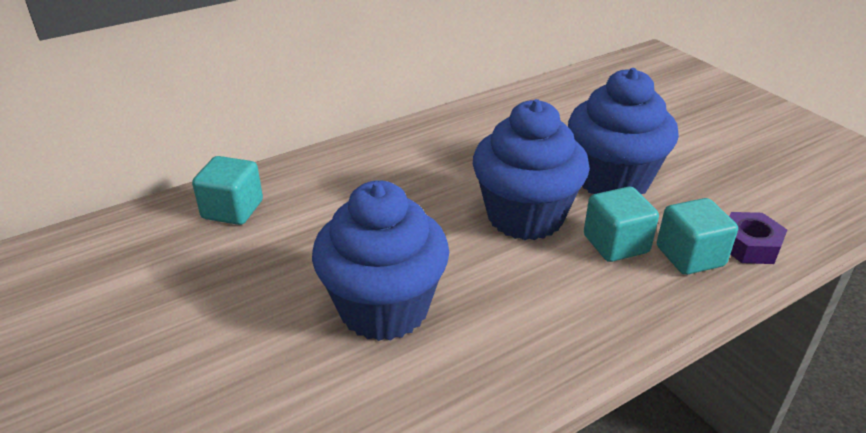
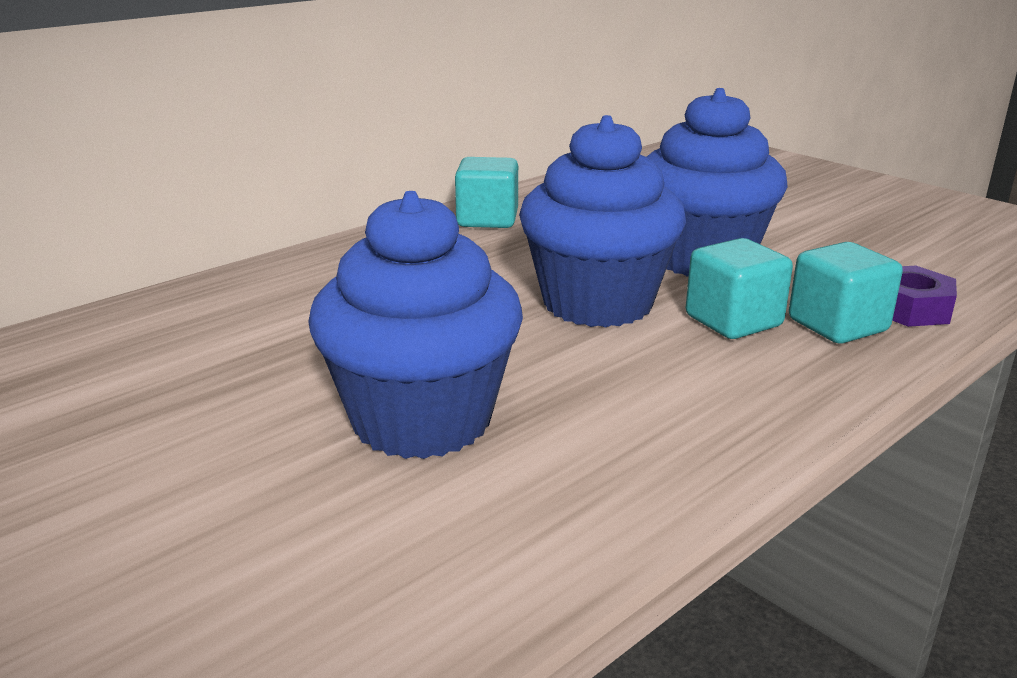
camera: 10 degrees left, 10 degrees down
(232, 210) = (157, 329): turquoise cube -> turquoise cube (487, 219)

